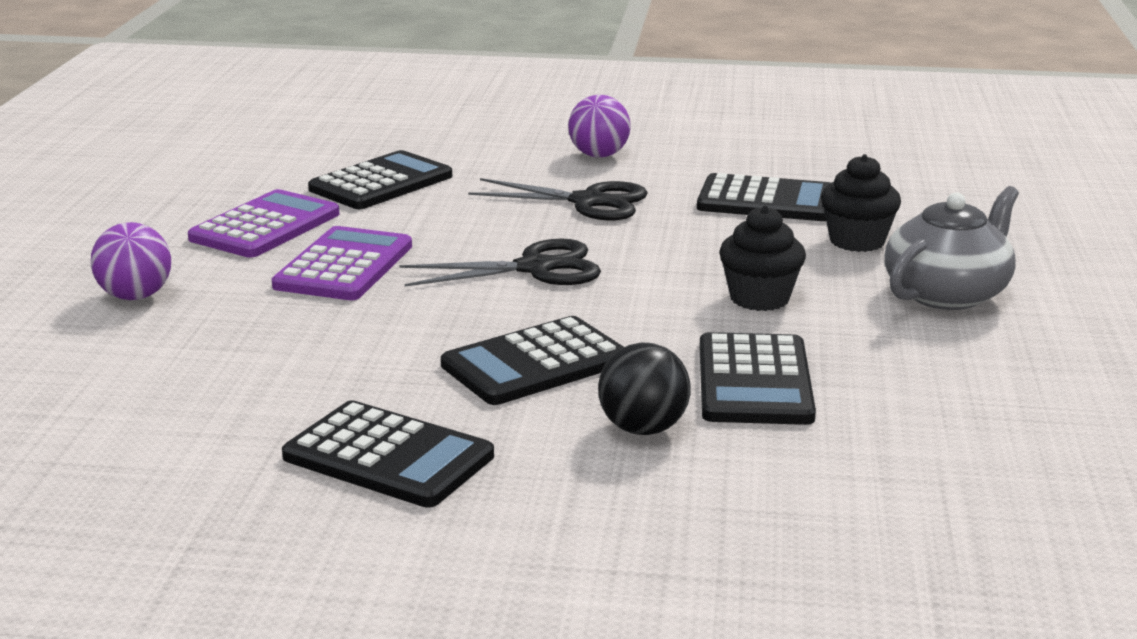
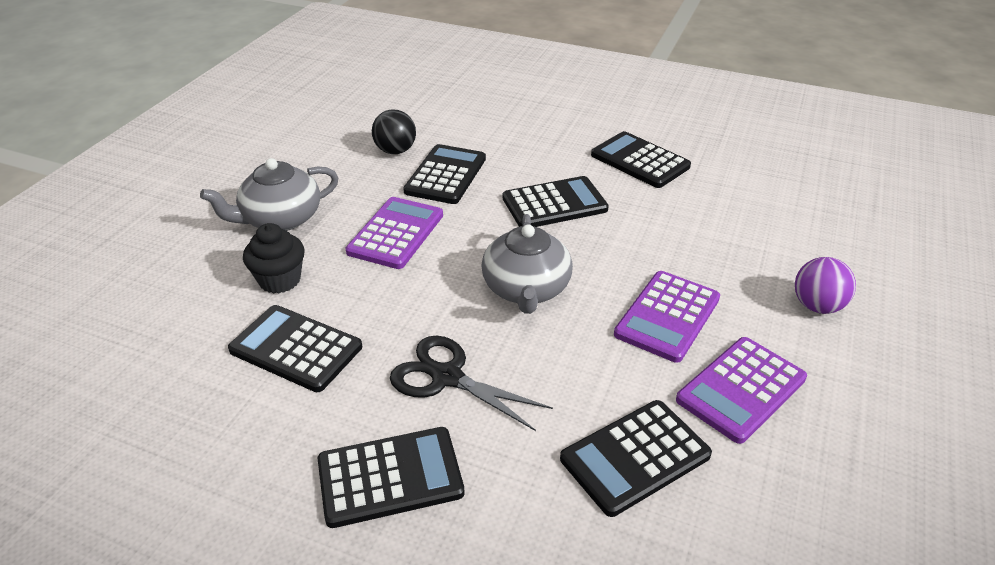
camera: 165 degrees left, 15 degrees up
(535, 268) = (526, 289): black scissors -> grey teapot
(599, 155) = (390, 477): purple ball -> black calculator
(643, 428) = (516, 158): black ball -> black ball (395, 151)
(759, 298) = (396, 233): black cupcake -> purple calculator

